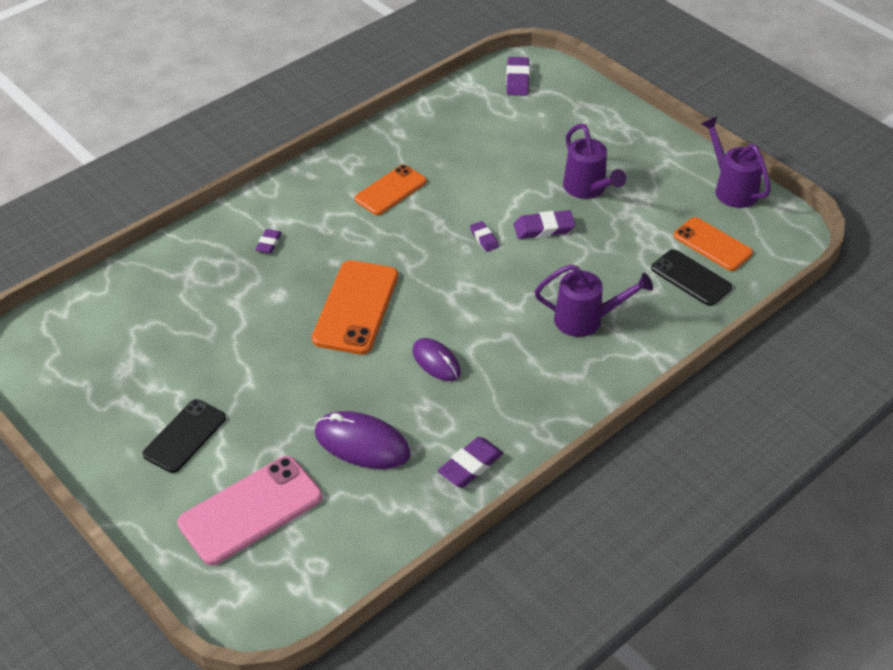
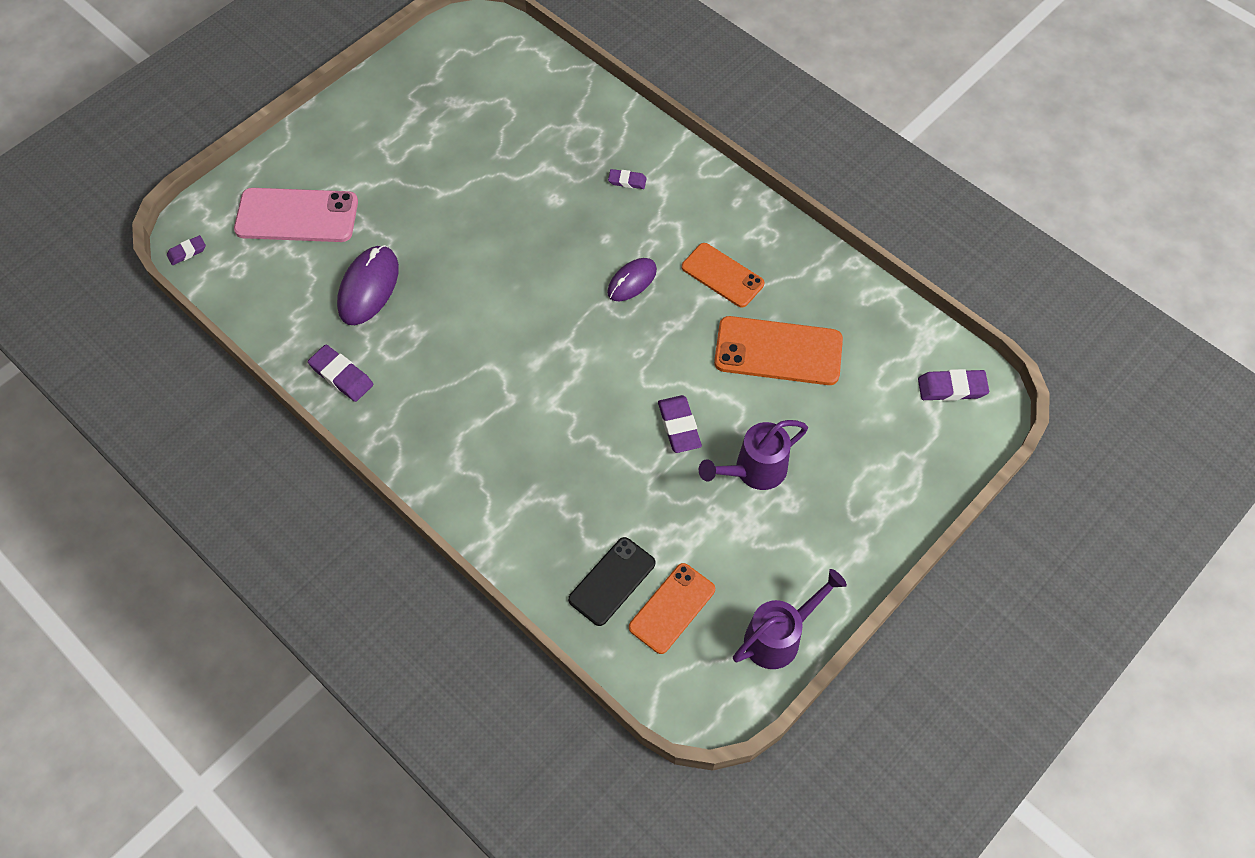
camera: 85 degrees right, 15 degrees up
(185, 436) = (378, 157): black phone -> none
(250, 510) = (297, 216): pink phone -> pink phone turned 45 degrees counterclockwise
(356, 307) = (542, 264): orange phone -> orange phone (778, 351)
(436, 362) = (472, 338): purple mouse -> purple mouse (632, 281)
(484, 238) = (655, 368): purple eraser -> purple eraser (187, 252)
(586, 320) = (537, 471): purple watering can -> none

